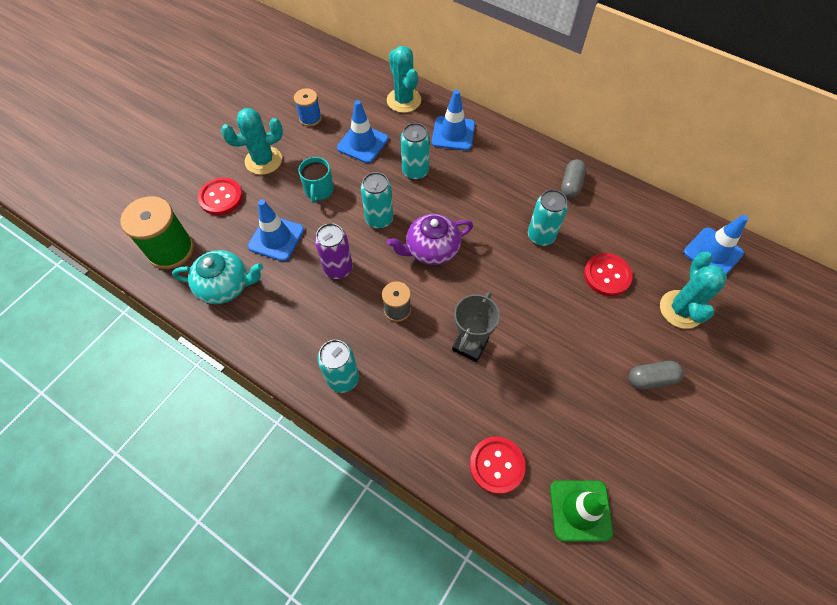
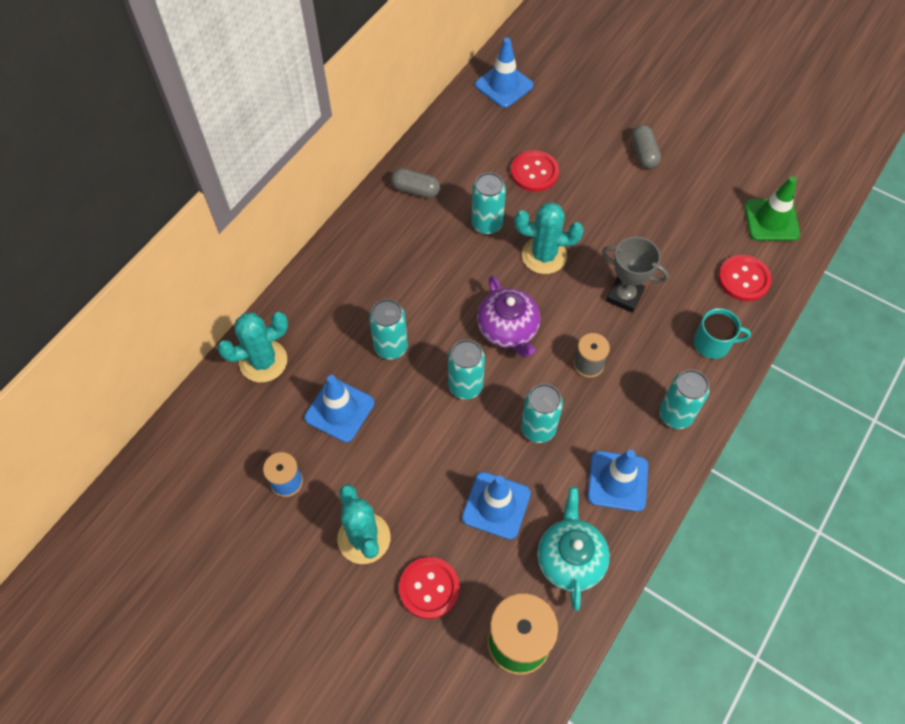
camera: 90 degrees left, 0 degrees up
(319, 190) = (418, 460): turquoise mug -> turquoise mug (713, 343)
(338, 268) = (538, 428): purple can -> turquoise can
(453, 133) = (329, 304): blue traffic cone -> blue traffic cone (617, 481)
(681, 309) = (569, 120): turquoise cactus -> turquoise cactus (544, 255)

